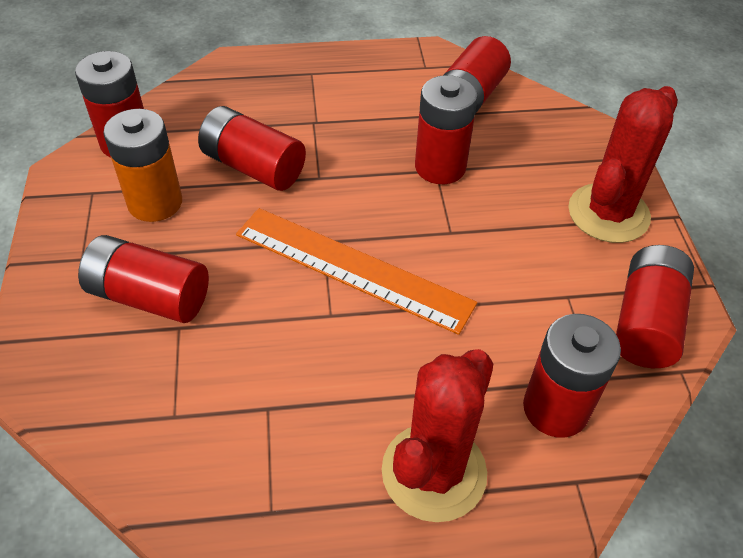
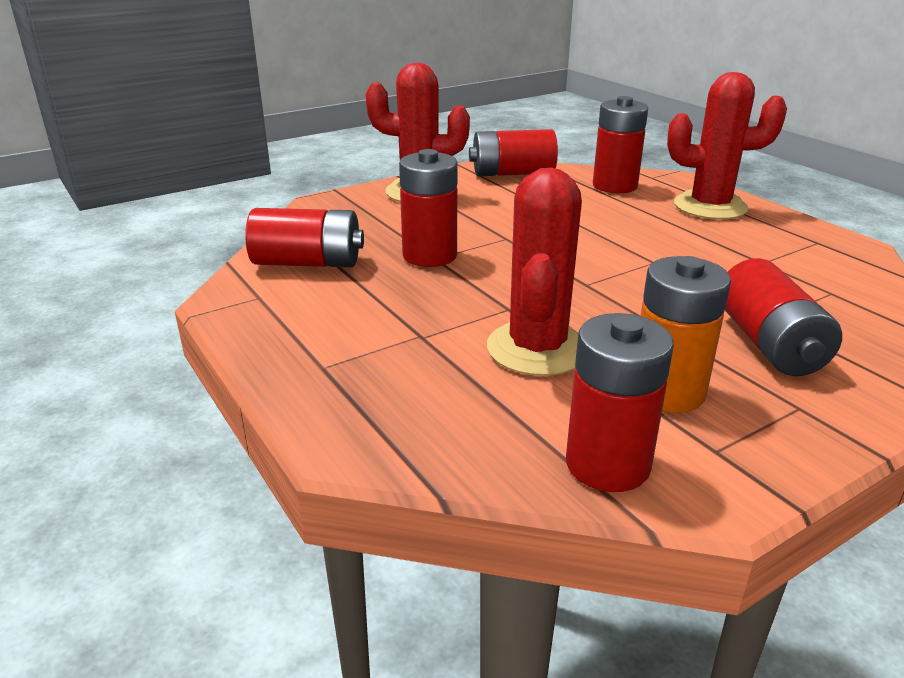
camera: 115 degrees left, 20 degrees down
(253, 166) = (537, 349): red battery -> red cactus
(352, 268) = (598, 264): orange ruler -> none

